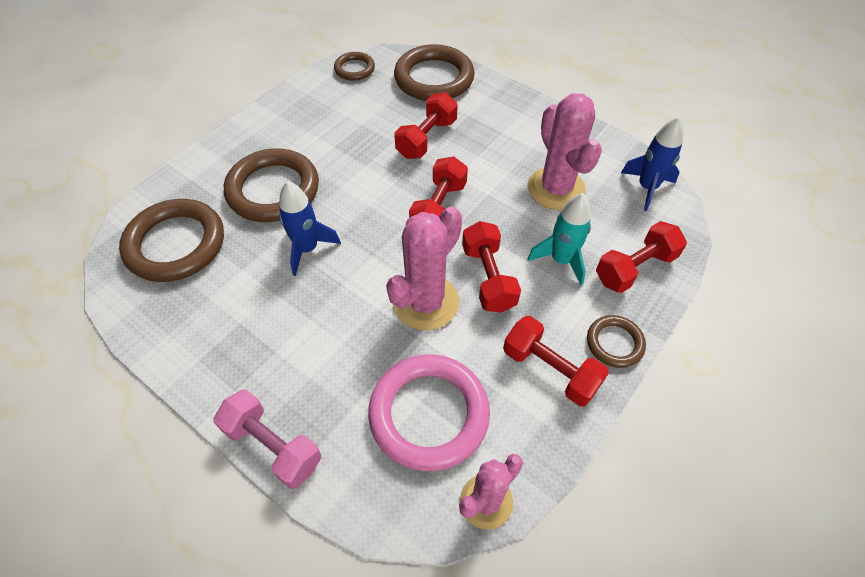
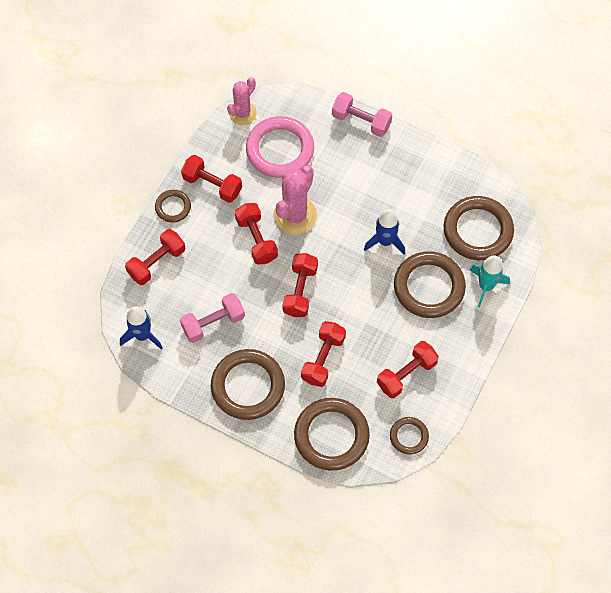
camera: 170 degrees right, 10 degrees up
(337, 114) = (406, 374): none -> red dumbbell
(518, 126) = (248, 386): none -> brown ring
(556, 189) = (213, 323): pink cactus -> pink dumbbell
(561, 260) = (207, 261): turquoise rocket -> turquoise rocket (486, 286)

